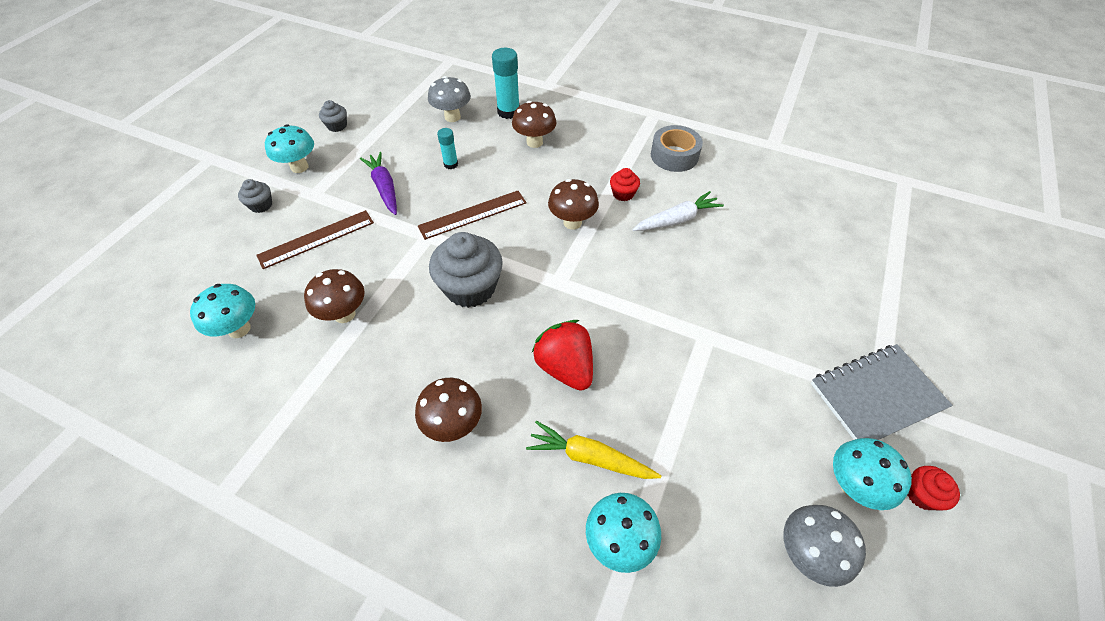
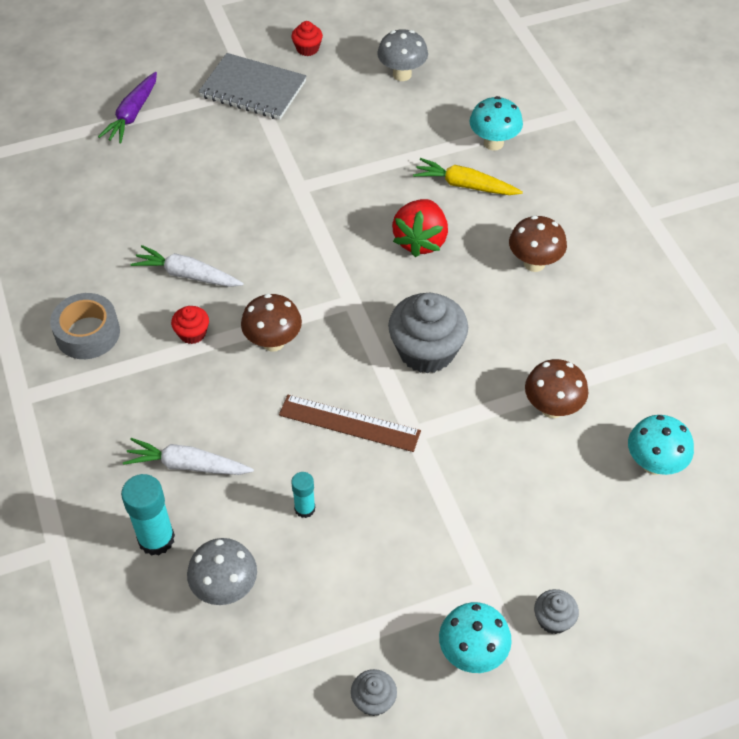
camera: 135 degrees left, 0 degrees up
(316, 239) = (523, 516): brown ruler -> none
(384, 188) = (403, 533): purple carrot -> purple carrot (132, 114)
(534, 142) = (187, 465): brown mushroom -> white carrot
(590, 457) = (465, 185): yellow carrot -> yellow carrot turned 135 degrees clockwise
(852, 485) = (336, 74): turquoise mushroom -> none

